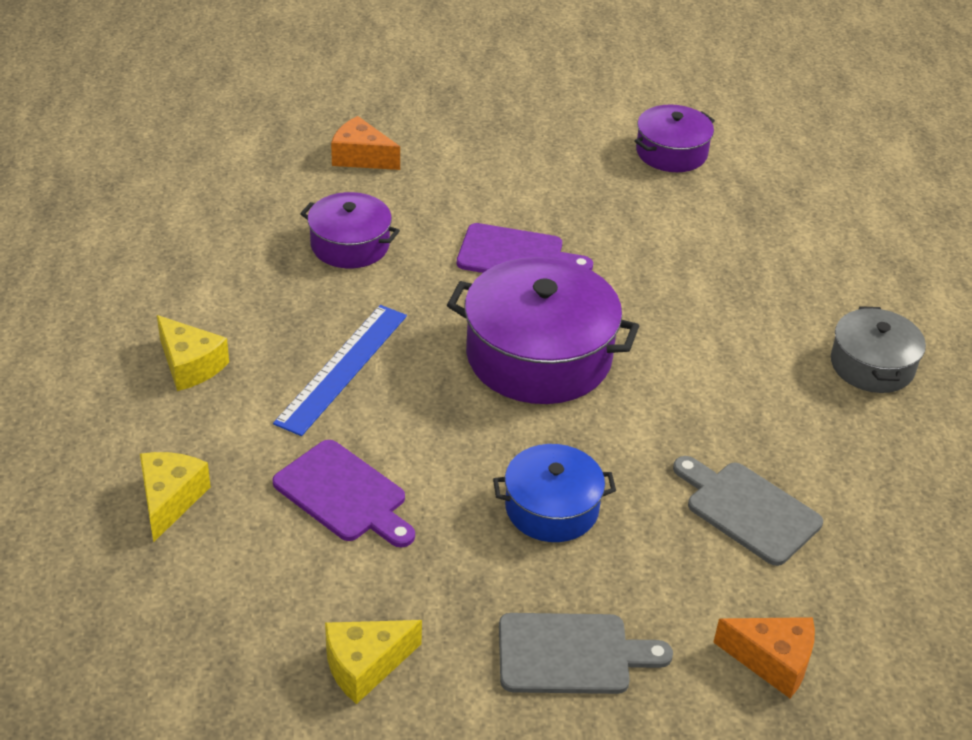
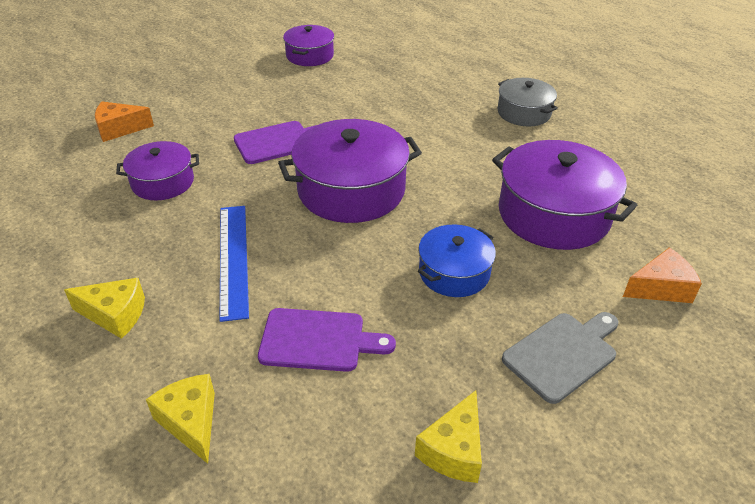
camera: 35 degrees left, 0 degrees up
(748, 510) = (553, 214): grey cutting board -> purple pot

